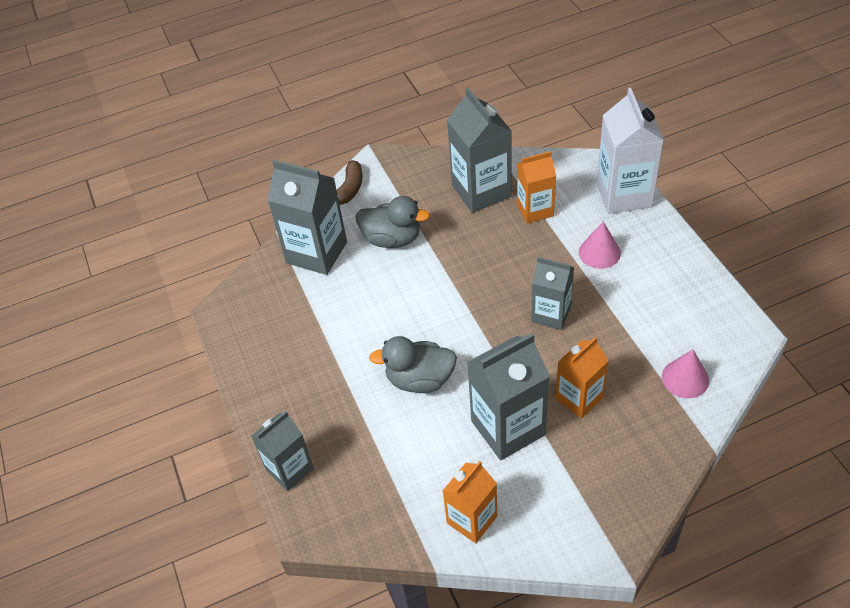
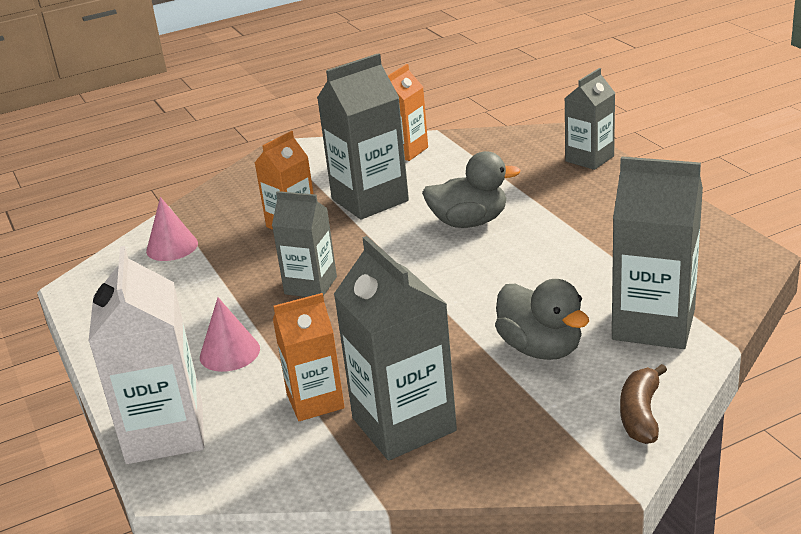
camera: 175 degrees right, 20 degrees down
(392, 239) = (541, 348): grey duck -> grey duck turned 135 degrees counterclockwise

